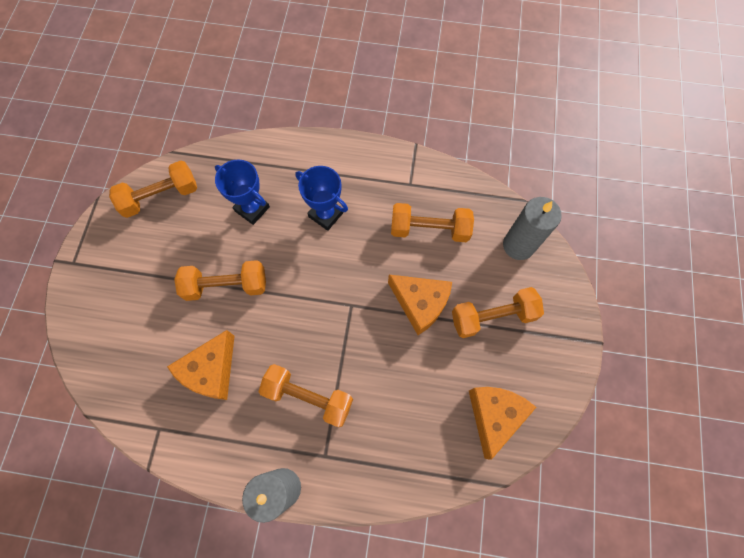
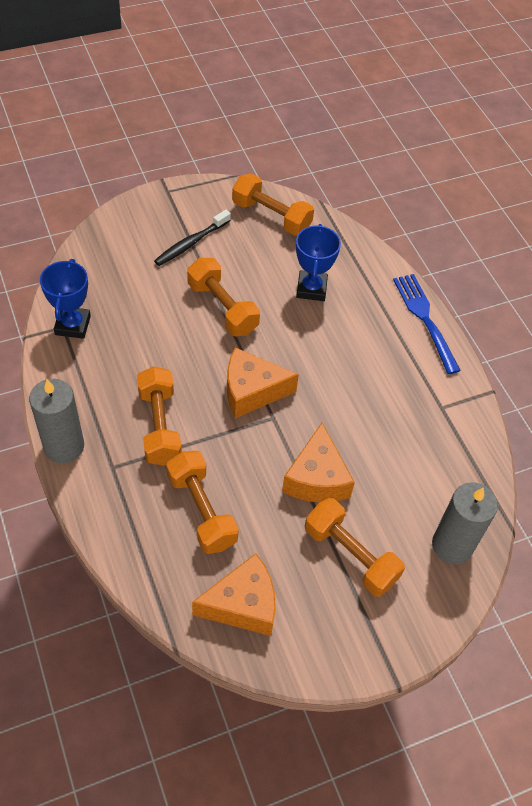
camera: 55 degrees right, 15 degrees down
(143, 274) = (191, 243): none -> black toothbrush
(211, 371) = (137, 337): orange cheese -> orange cheese (251, 391)
(326, 214) = (351, 350): blue trophy -> blue trophy (73, 325)
(331, 148) = (425, 319): none -> blue fork
(429, 229) = (405, 449): orange dumbbell -> orange dumbbell (202, 510)

